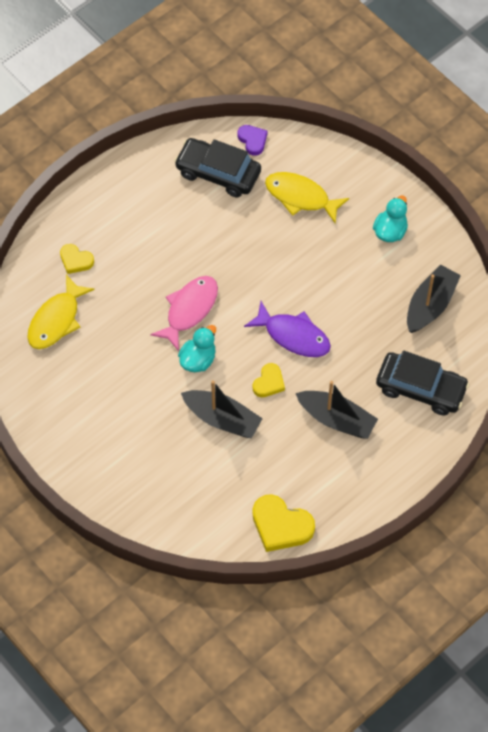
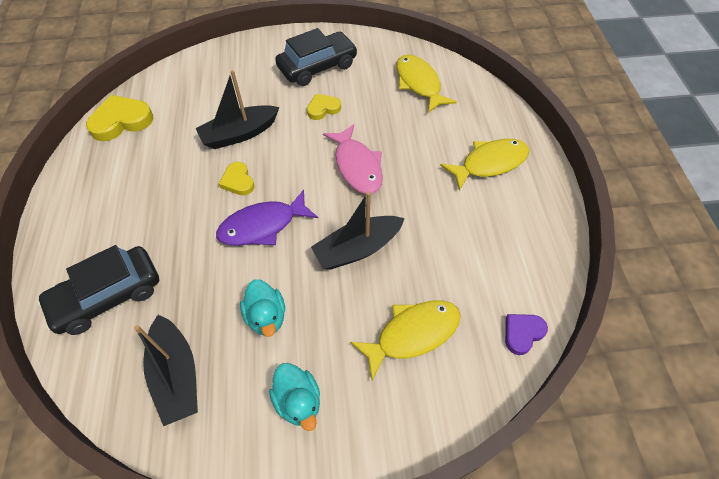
camera: 125 degrees right, 5 degrees down
(76, 260) = (468, 119): yellow heart -> yellow heart (323, 108)
(117, 222) = (489, 163): none -> yellow fish
(198, 359) = (305, 147): turquoise duck -> turquoise duck (266, 316)
(218, 173) = (496, 273): black car -> black car (317, 67)
(252, 140) = (522, 333): purple heart -> purple heart turned 135 degrees clockwise
(336, 419) = (156, 208): black boat -> black boat (357, 249)

